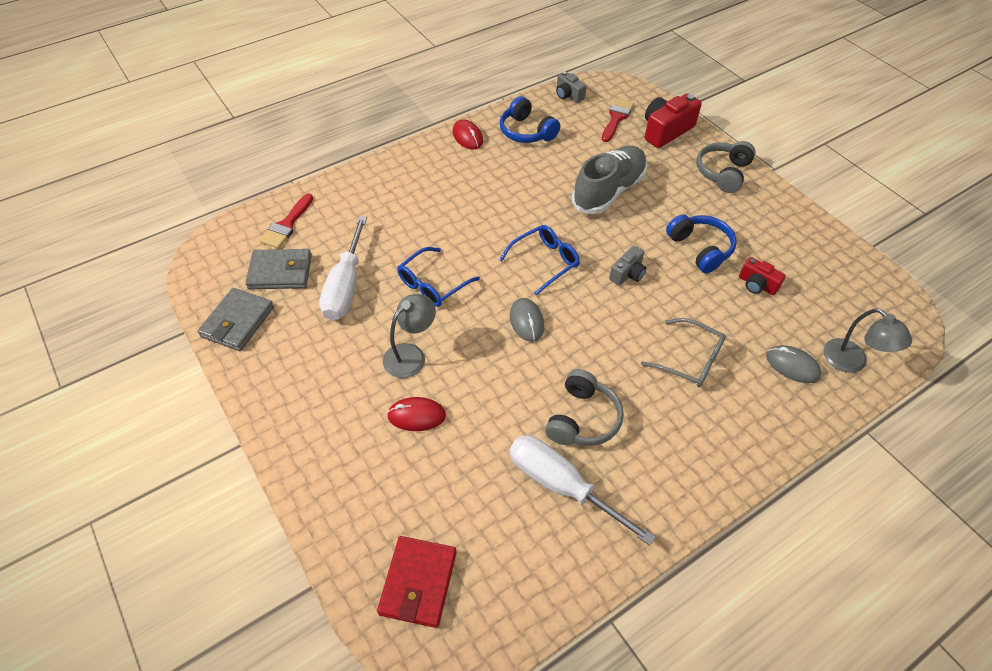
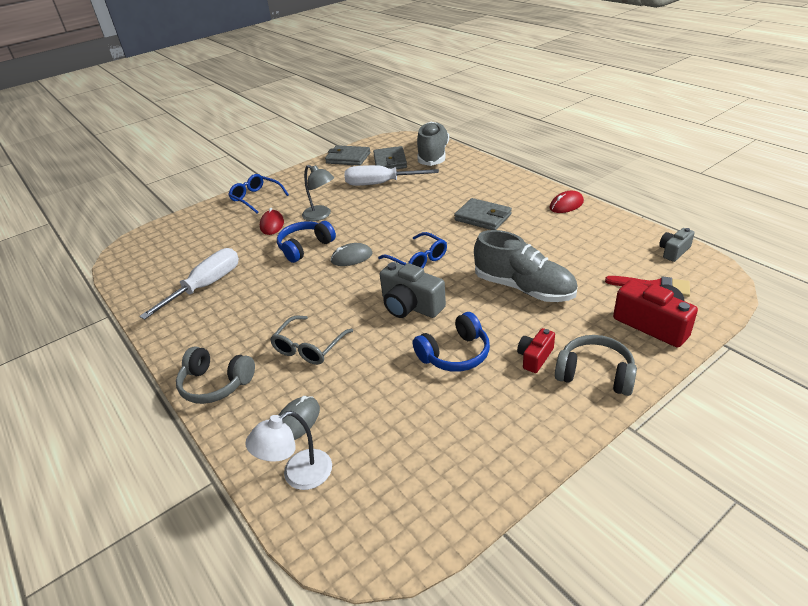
camera: 90 degrees right, 15 degrees down
(287, 225) = (433, 155): red brush -> grey shoe
(418, 583) = (161, 242): red wallet -> none
(432, 285) = (385, 214): blue glasses -> blue glasses (256, 198)
(471, 200) = (483, 217): none -> grey wallet
(526, 132) = (592, 233): blue headphones -> blue headphones (305, 247)
(582, 418) = (258, 291): grey headphones -> grey headphones (216, 384)
(627, 274) = (410, 306): grey camera -> grey camera, size x1.73
(757, 285) = (408, 398): red camera -> red camera (535, 357)
(852, 362) = (298, 475): grey lamp -> white lamp

